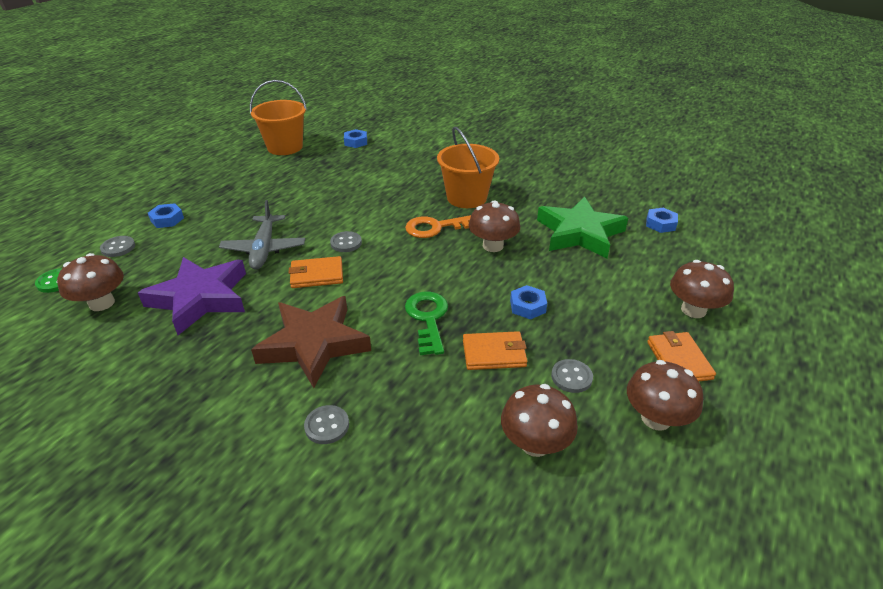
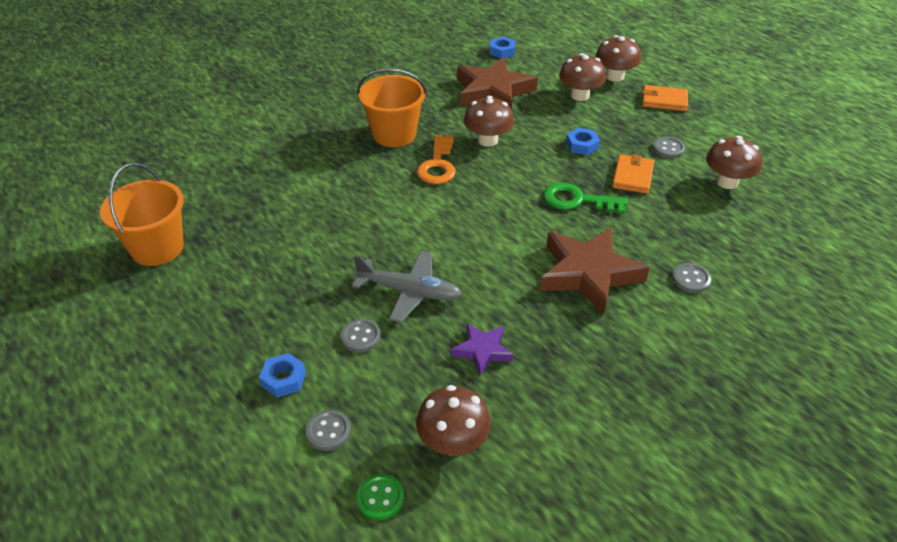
camera: 70 degrees left, 5 degrees up
(200, 298) = (482, 351): purple star -> purple star, size x0.52
(317, 275) = (480, 257): orange wallet -> none
(346, 243) = (432, 229): grey button -> grey button (361, 337)
(355, 142) = (199, 184): blue nut -> none
(580, 233) = (493, 91): green star -> brown star
(656, 418) = (714, 128): brown mushroom -> brown mushroom (580, 95)

